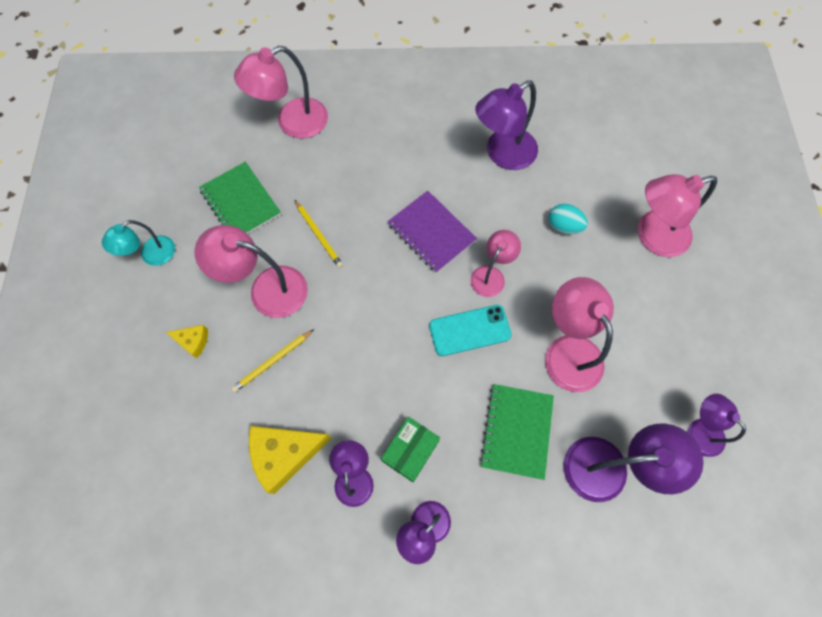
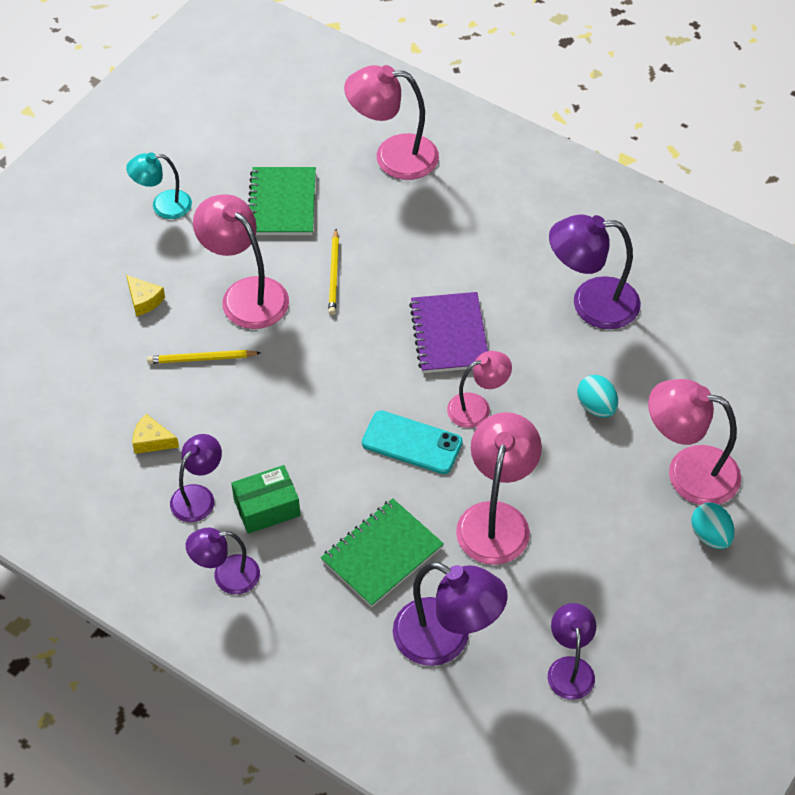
camera: 35 degrees right, 15 degrees down
(285, 454) = (152, 441): yellow cheese -> yellow cheese, size x0.52
(701, 273) = (710, 536): none -> turquoise egg

